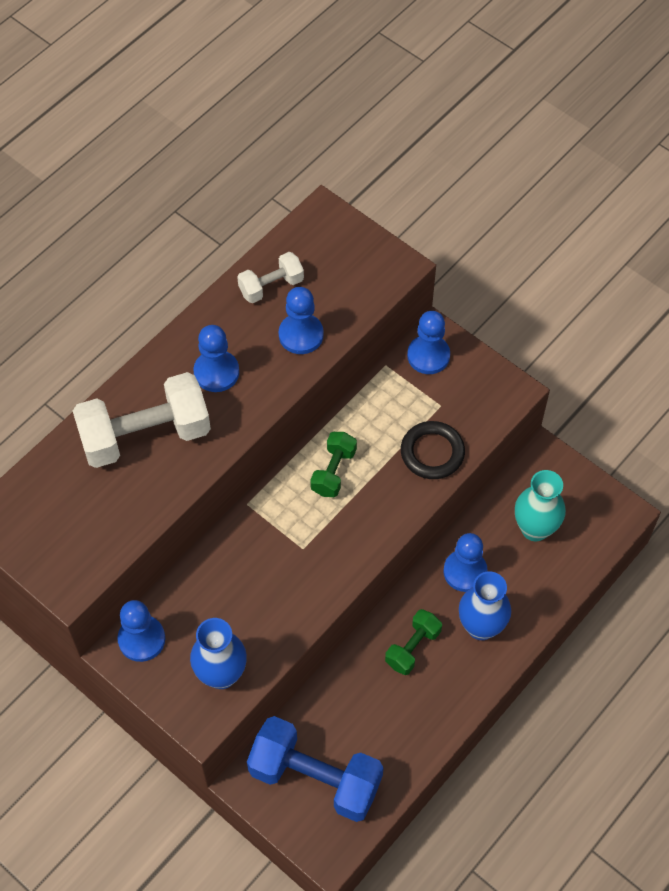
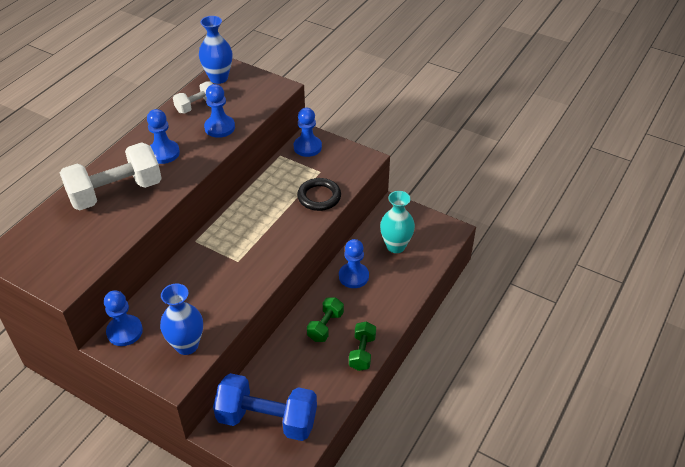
camera: 10 degrees left, 15 degrees down
(333, 471) = (253, 215): green dumbbell -> green dumbbell (362, 352)
(481, 627) = (371, 307): blue vase -> blue vase (218, 78)

